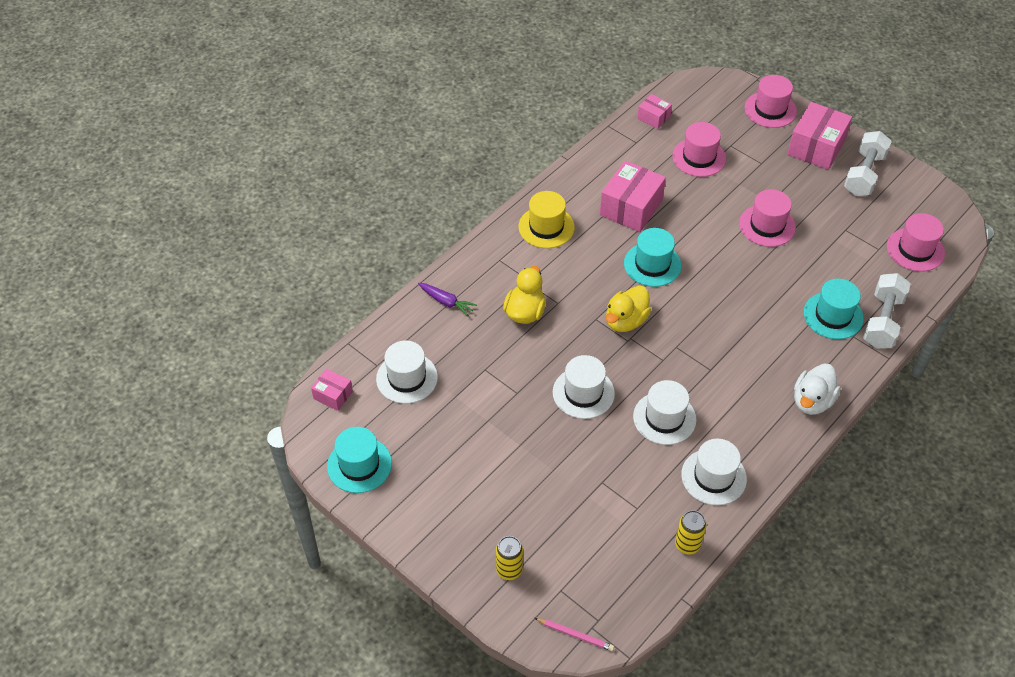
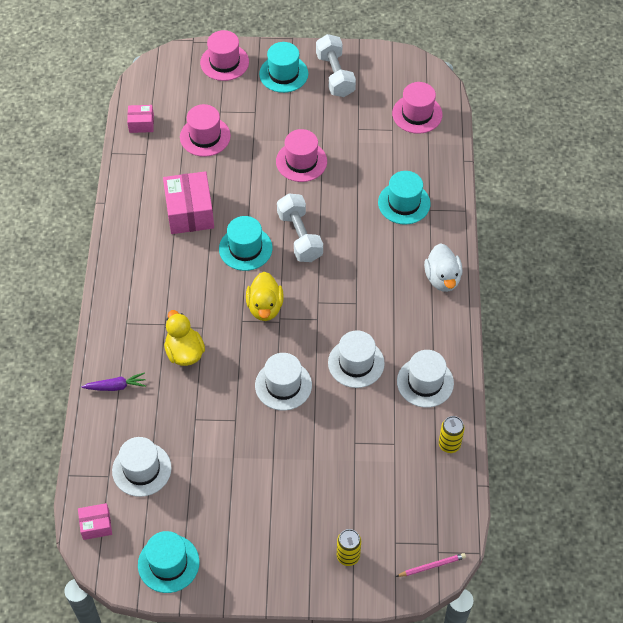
camera: 40 degrees left, 5 degrees up
(546, 227) = (138, 271): yellow hat -> none
(816, 147) = (283, 74): pink box -> turquoise hat
(882, 321) = (439, 185): white dumbbell -> white dumbbell (299, 236)

